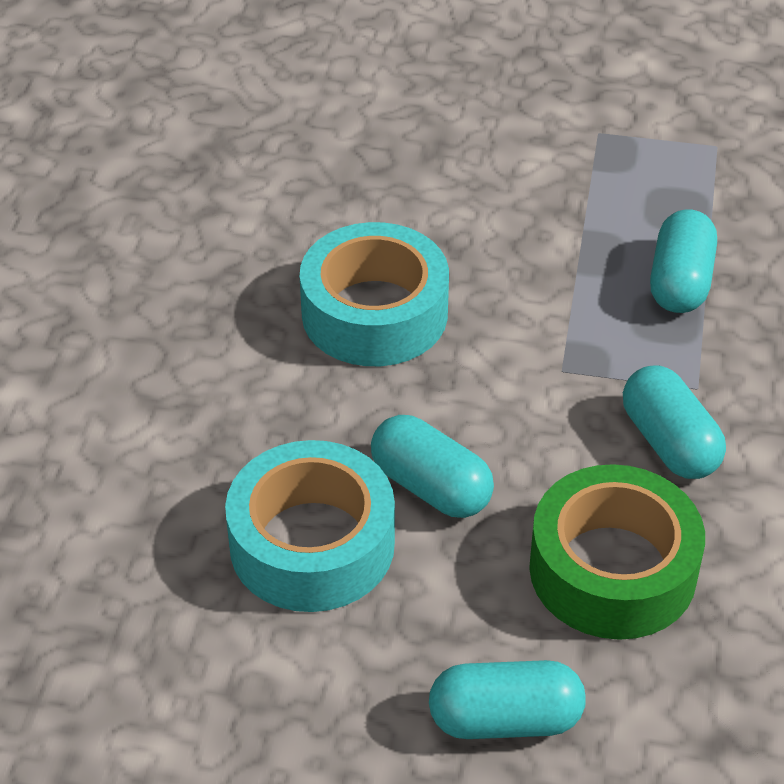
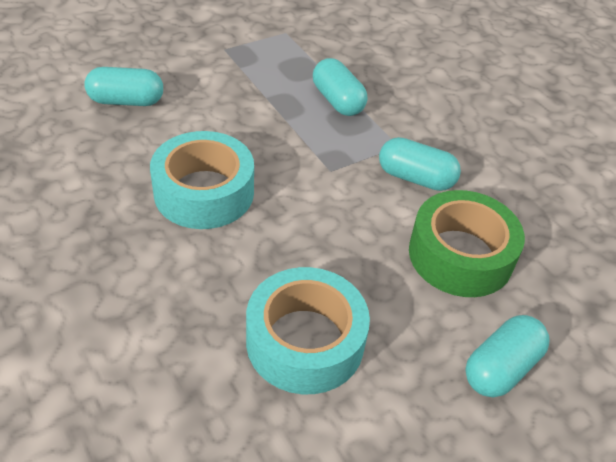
camera: 45 degrees left, 0 degrees up
(431, 486) = (332, 268): turquoise capsule -> turquoise capsule (126, 101)

